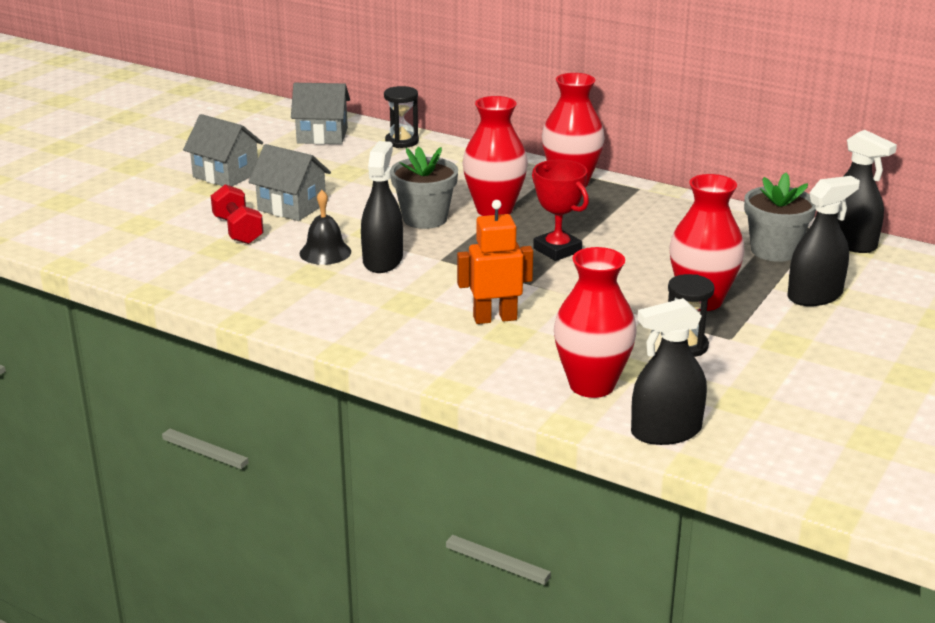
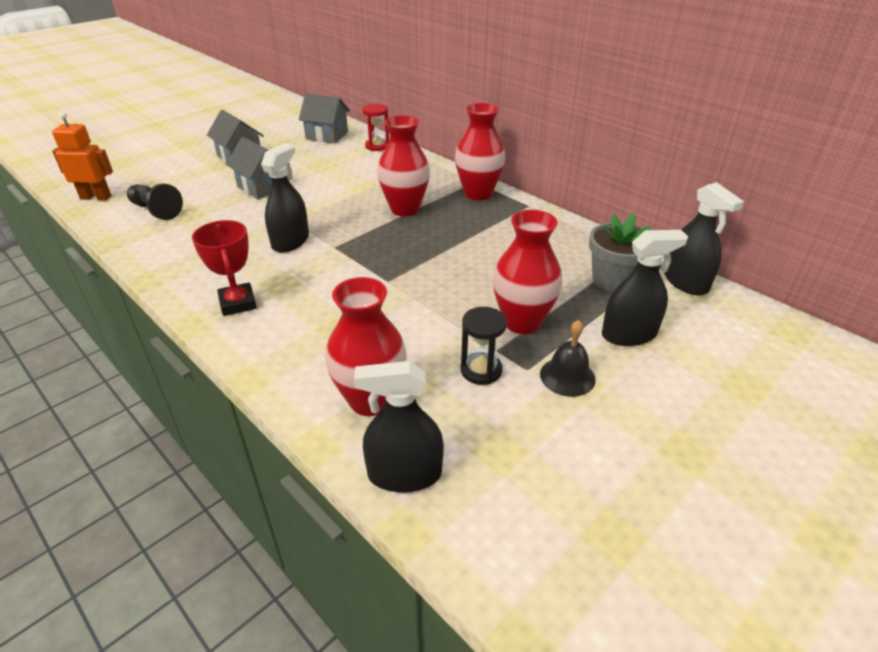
camera: 15 degrees right, 10 degrees up
(176, 250) = (156, 211): none -> black pawn
(238, 230) = (210, 201): red dumbbell -> none
(325, 252) = (255, 228): black bell -> black bell (567, 376)
(402, 141) = (377, 146): black hourglass -> red hourglass
(425, 218) = (348, 209): grey flower pot -> none
(495, 318) = (336, 310): orange robot -> orange robot (96, 197)
(557, 250) = (430, 252): red trophy -> red trophy (238, 303)

